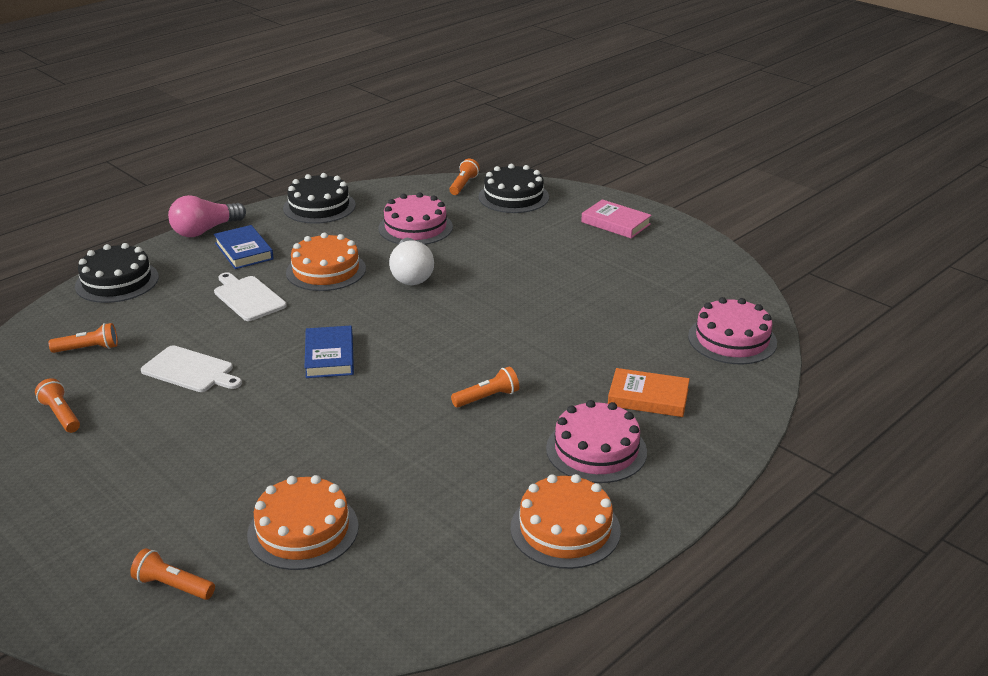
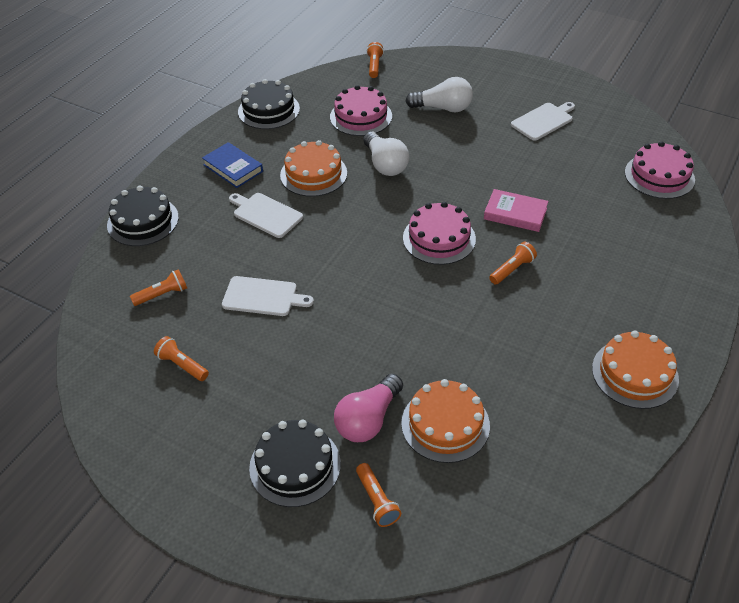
camera: 15 degrees left, 15 degrees up
(173, 586) = (377, 500): orange flashlight -> orange flashlight turned 120 degrees counterclockwise
(205, 230) = (186, 153): pink light bulb -> pink light bulb (368, 419)
(329, 356) = (367, 258): blue book -> none
(513, 197) = (421, 71): black cake -> black cake (295, 465)
(514, 234) = (443, 108): none -> white light bulb
(596, 450) = (618, 298): pink cake -> pink cake (439, 238)
(616, 223) = (515, 82): pink book -> pink book (515, 213)
(624, 264) = (543, 121): none -> white cutting board
(648, 397) = (628, 242): orange book -> none

